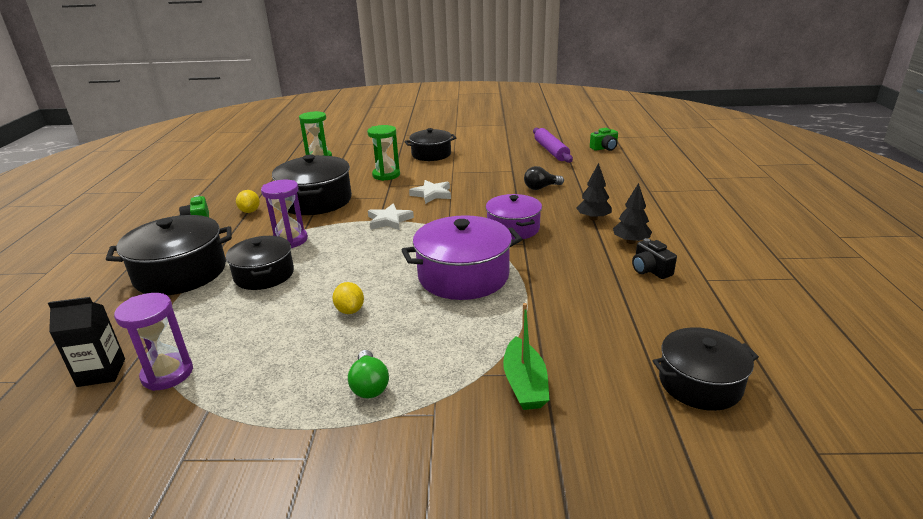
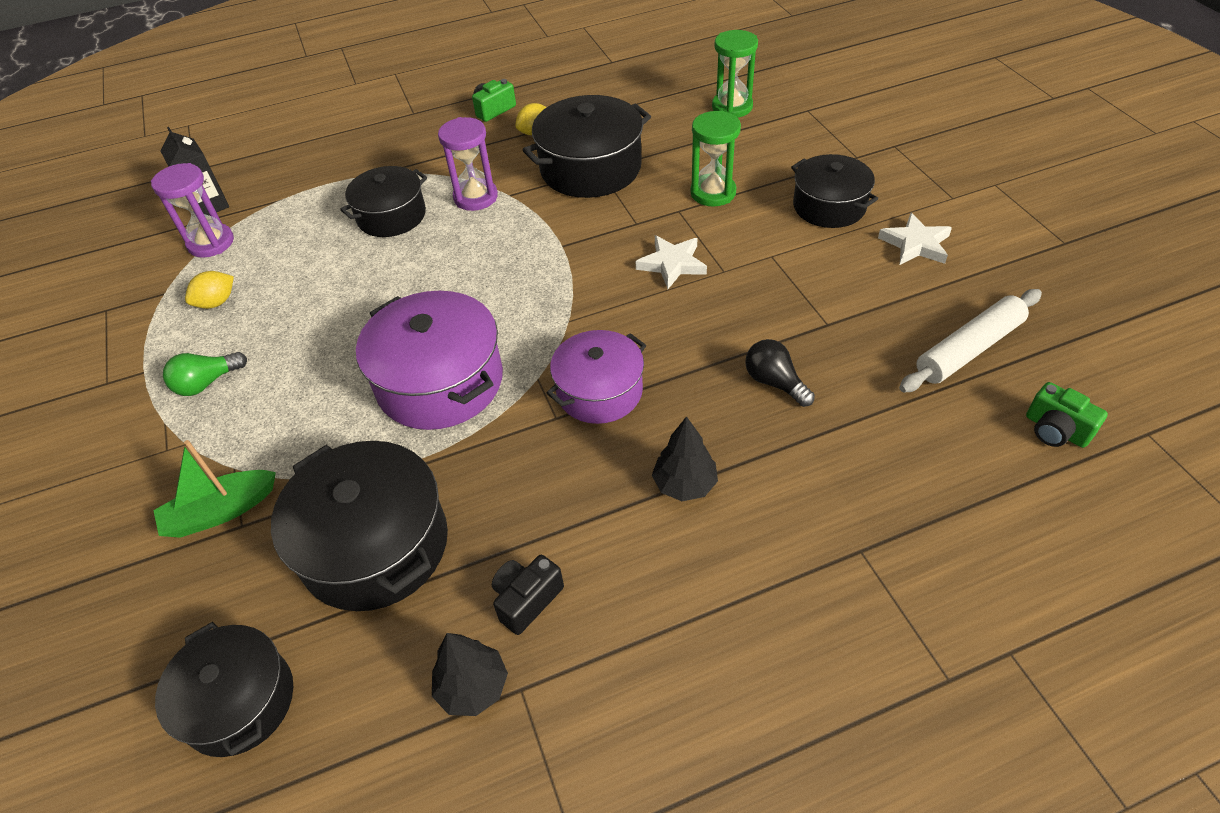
camera: 70 degrees right, 20 degrees up
(180, 273) = (378, 159): black pot -> black pot (374, 545)
(350, 310) = (336, 312): yellow lemon -> yellow lemon (216, 302)
(389, 220) = (565, 255): white star -> white star (915, 244)
(551, 151) = (969, 349): purple rolling pin -> white rolling pin
(630, 242) = (617, 555): black tree -> black tree (473, 687)

